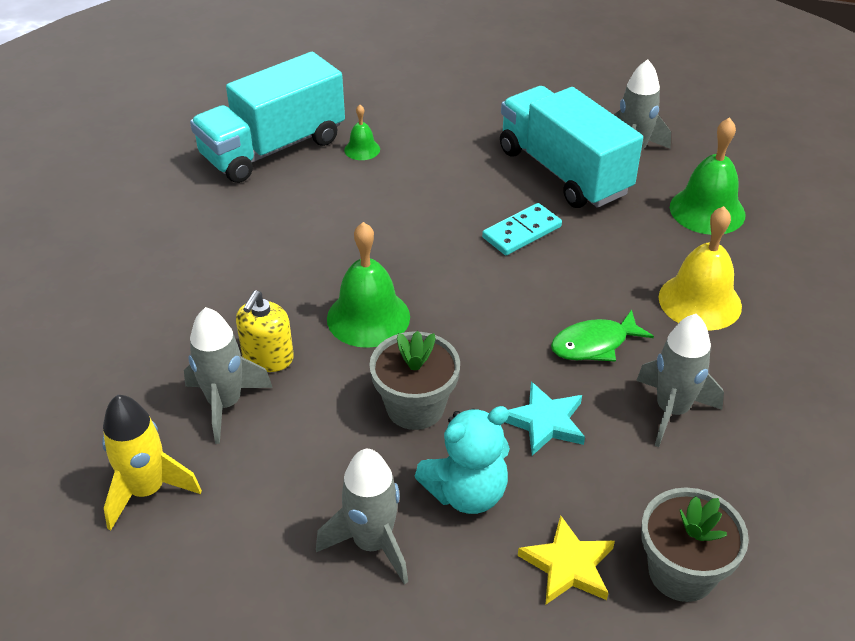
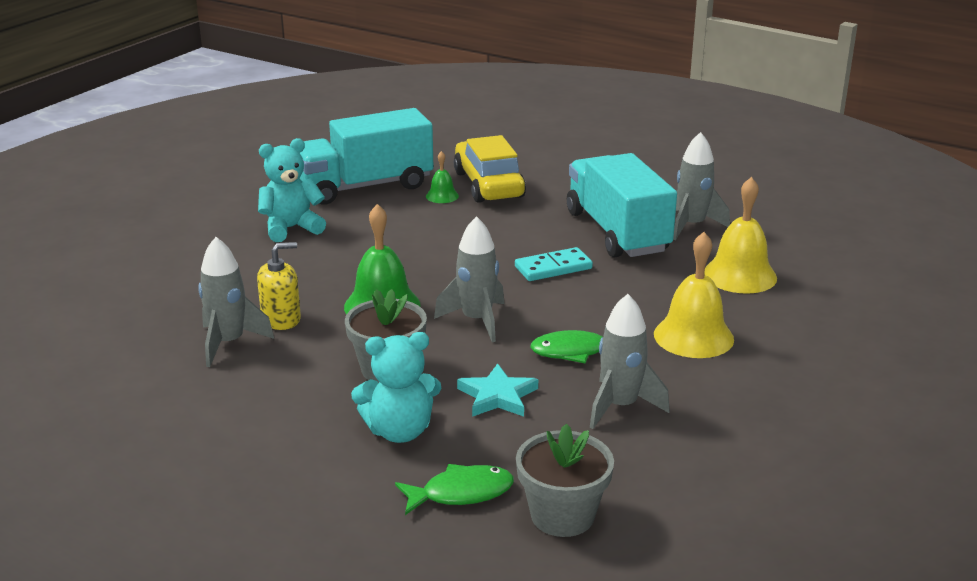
camera: 15 degrees right, 15 degrees down
(147, 490) = (135, 387): yellow rocket -> none
(219, 223) = (291, 228): none -> turquoise teddy bear
(268, 358) = (281, 319): yellow soap dispenser -> yellow soap dispenser turned 150 degrees counterclockwise
(372, 543) = (298, 450): grey rocket -> grey rocket (477, 320)
(403, 126) = (488, 185): none -> yellow car
(568, 565) = (461, 493): yellow star -> green fish
(707, 210) = (739, 275): green bell -> yellow bell

